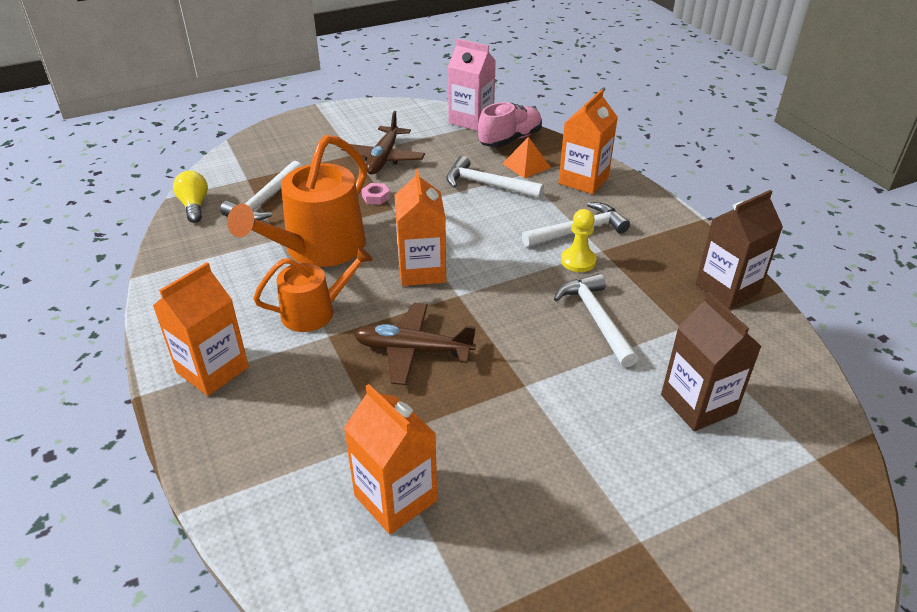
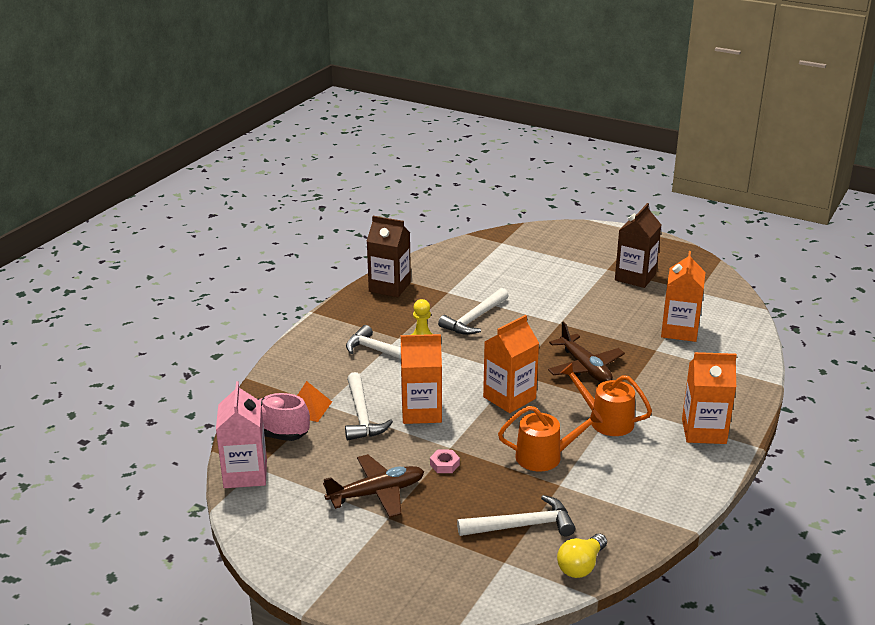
camera: 125 degrees left, 10 degrees down
(319, 248) = (544, 456): orange watering can -> orange watering can, size x0.60
(583, 180) = (306, 373): orange carton -> orange carton (421, 412)
(698, 404) = (505, 274): brown carton -> brown carton (635, 277)

